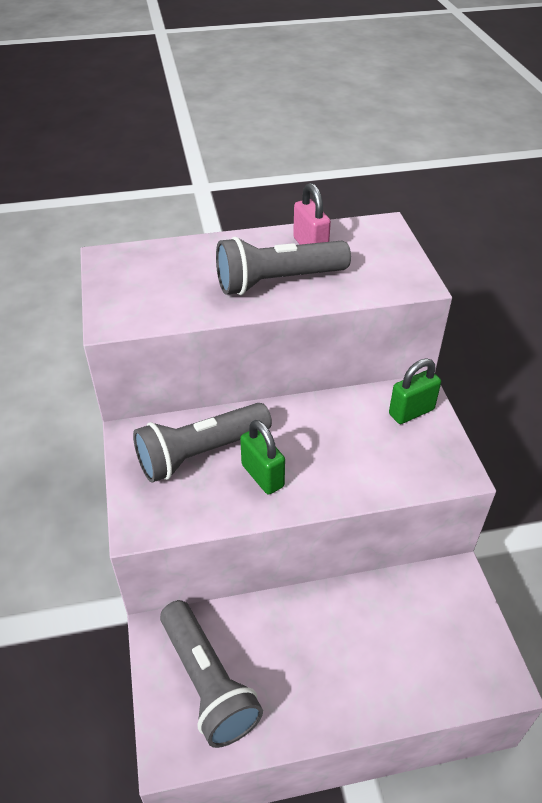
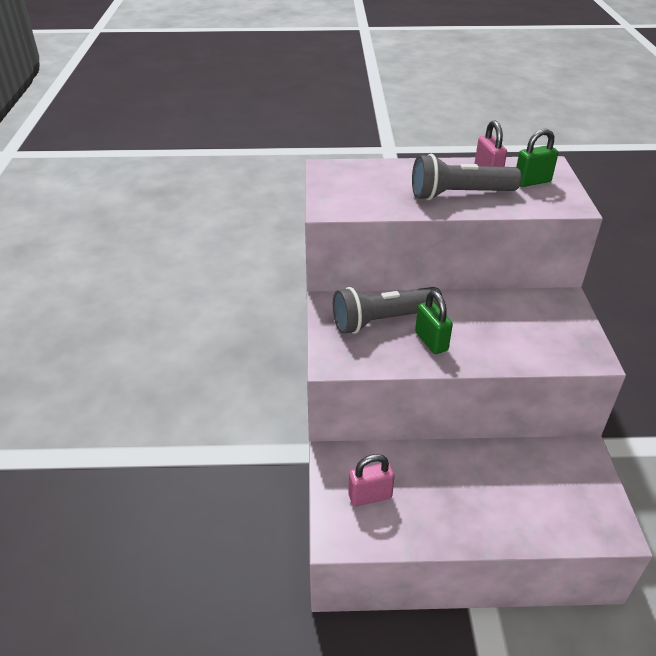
camera: 10 degrees right, 5 degrees down
(208, 682) = (370, 496): grey flashlight -> pink padlock
(411, 412) = (558, 311): green padlock -> green padlock (532, 181)

